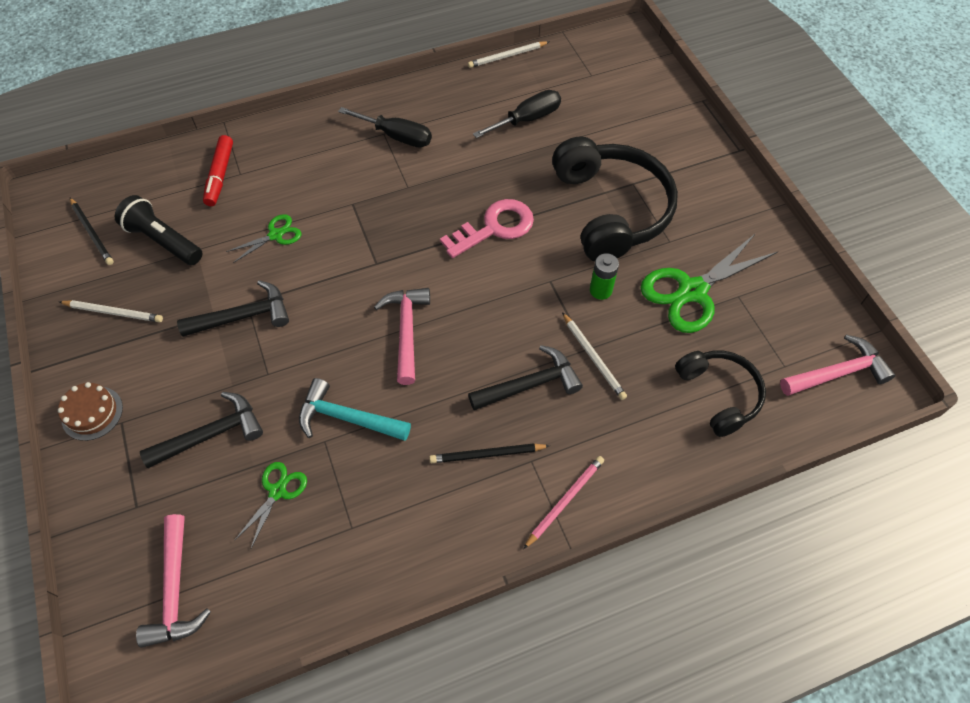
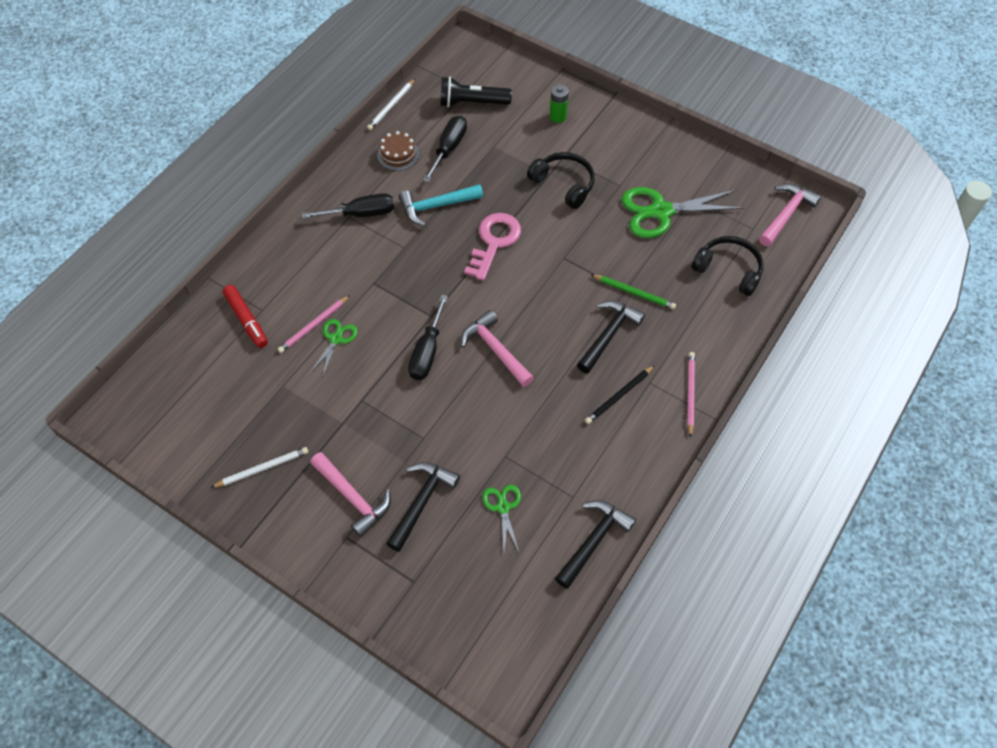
camera: 35 degrees left, 0 degrees up
(92, 233) = (182, 423): black pencil -> none
(92, 413) = (318, 545): brown cake -> brown cake (398, 154)
(164, 241) = (249, 394): black flashlight -> black flashlight (472, 102)
(175, 590) = (492, 611): pink hammer -> pink hammer (353, 498)
(243, 316) = (367, 410): black hammer -> black hammer (594, 540)
(268, 212) = (314, 326): none -> pink pencil
(343, 294) = (427, 352): none -> black screwdriver
(347, 418) = (507, 431): turquoise hammer -> turquoise hammer (436, 206)
(593, 357) = (634, 292): white pencil -> green pencil
(600, 290) = (602, 245): green battery -> green battery (558, 116)
(611, 210) = (564, 184): black headphones -> black headphones, size x0.58
(692, 291) = (661, 211): green scissors -> green scissors turned 60 degrees clockwise

